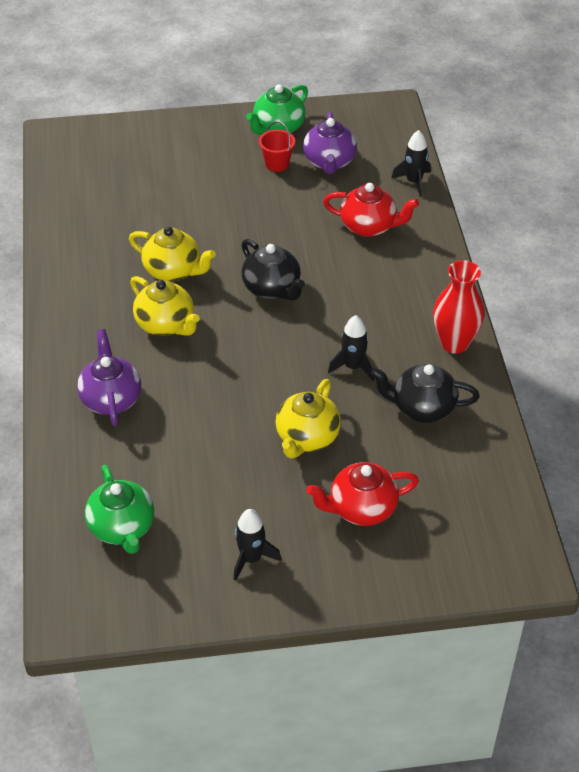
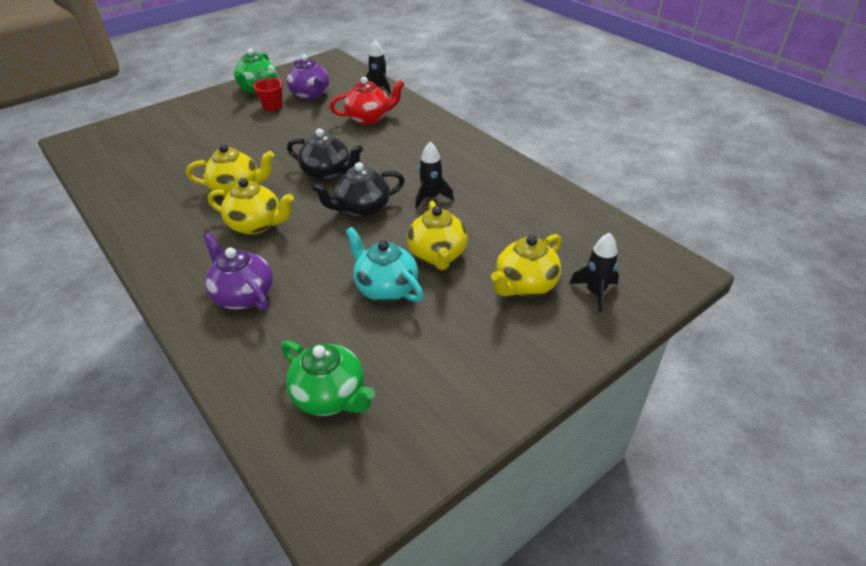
camera: 30 degrees left, 5 degrees down
(234, 450) = (386, 288): none -> turquoise teapot
(251, 559) = (471, 365): black rocket -> black rocket (595, 292)
(361, 508) = (525, 285): red teapot -> yellow teapot
(422, 408) = (504, 203): black teapot -> black teapot (362, 209)
(454, 343) = (489, 159): red vase -> none

